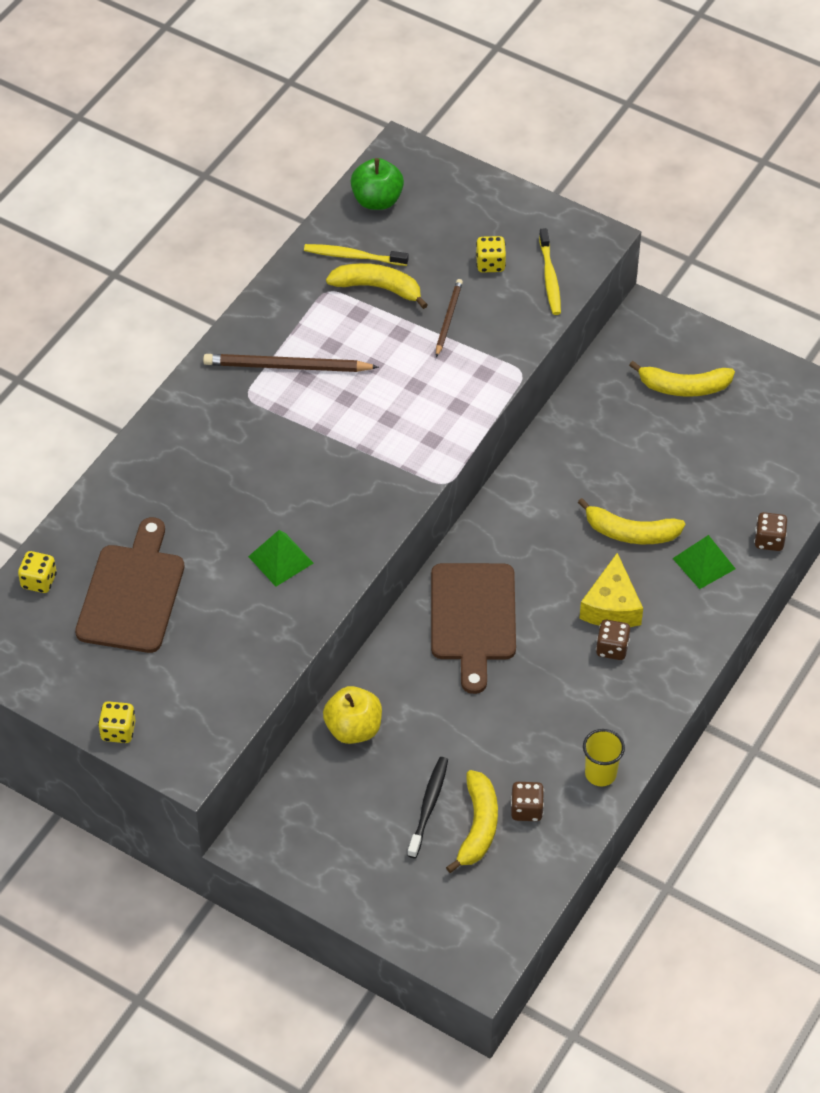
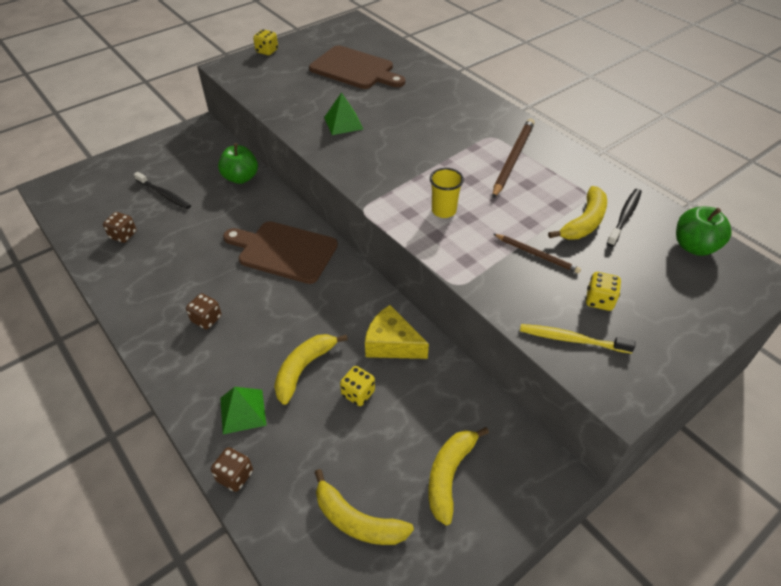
camera: 110 degrees right, 5 degrees down
(39, 581) = (384, 44): yellow dice -> yellow dice (358, 393)
(353, 256) = (624, 217): yellow toothbrush -> black toothbrush
(353, 729) = (241, 178): yellow apple -> green apple
(478, 826) = (132, 211): yellow banana -> yellow banana (357, 520)
(600, 774) = (115, 279): yellow cup -> yellow cup (443, 211)
(611, 606) = (242, 331): yellow cheese -> yellow cheese (392, 344)

